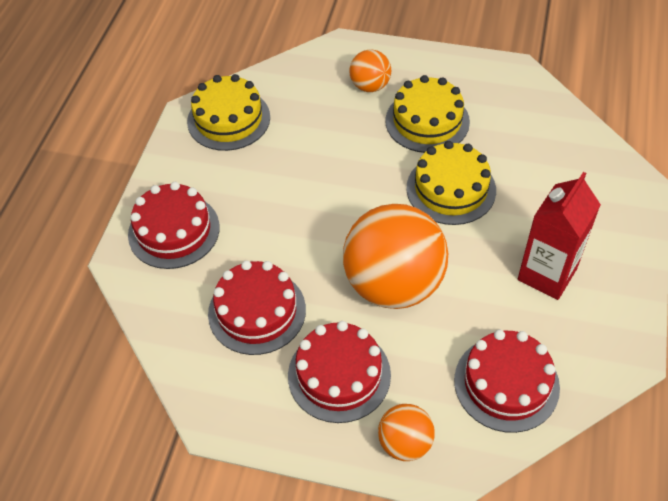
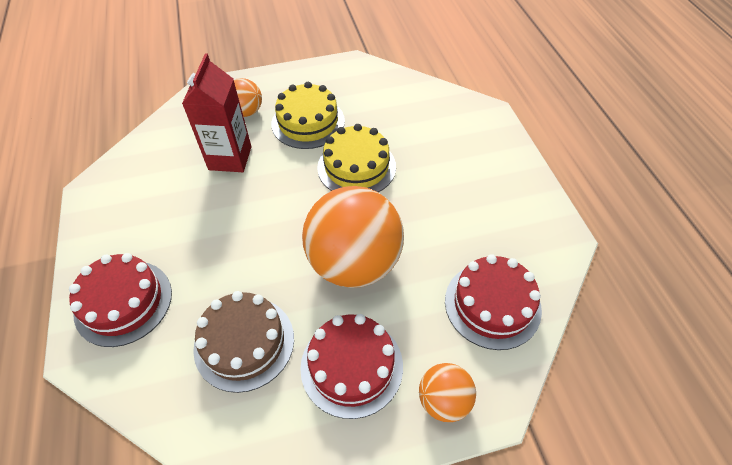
camera: 30 degrees left, 0 degrees up
(228, 119) = (132, 181): yellow cake -> none
(257, 311) = (244, 343): red cake -> brown cake
(547, 274) = (468, 203): red carton -> red carton (230, 158)

